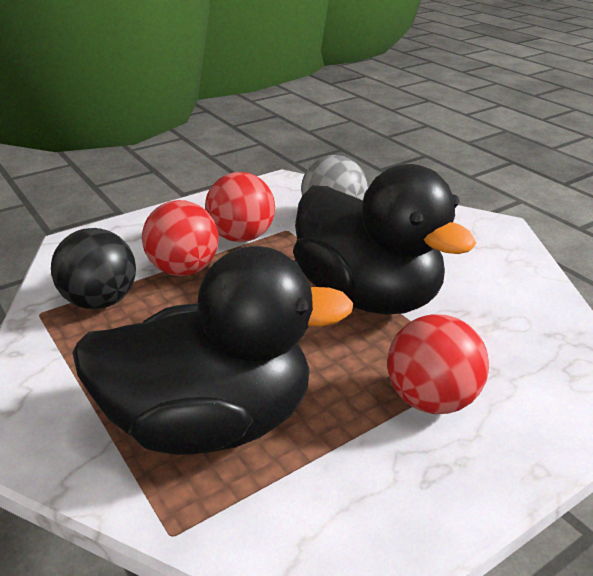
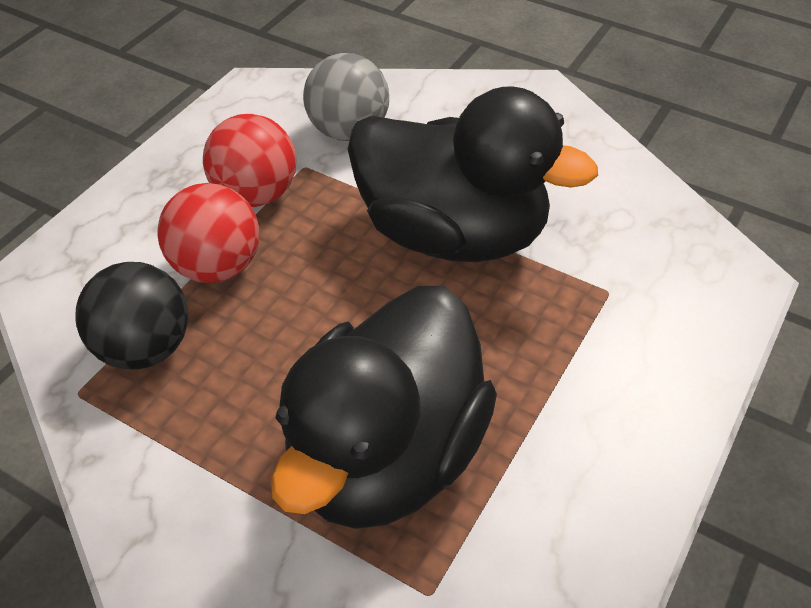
camera: 25 degrees left, 15 degrees up
(211, 422) = (386, 456): black duck -> black duck turned 150 degrees clockwise
(431, 399) = (586, 343): red ball -> none

